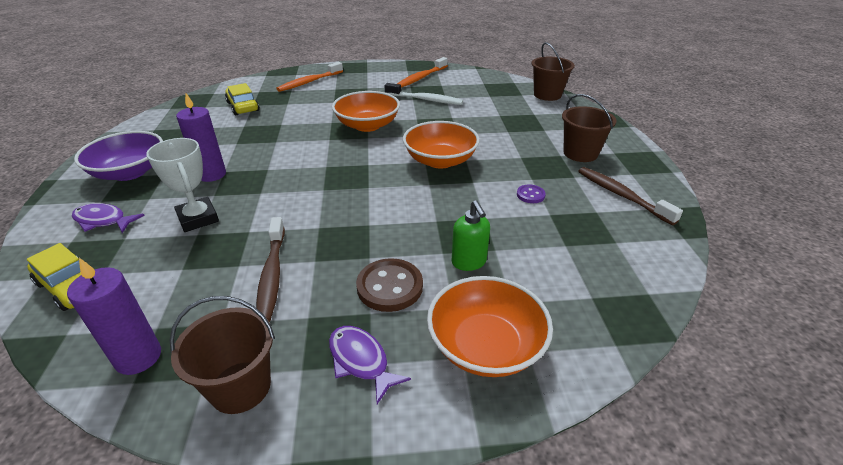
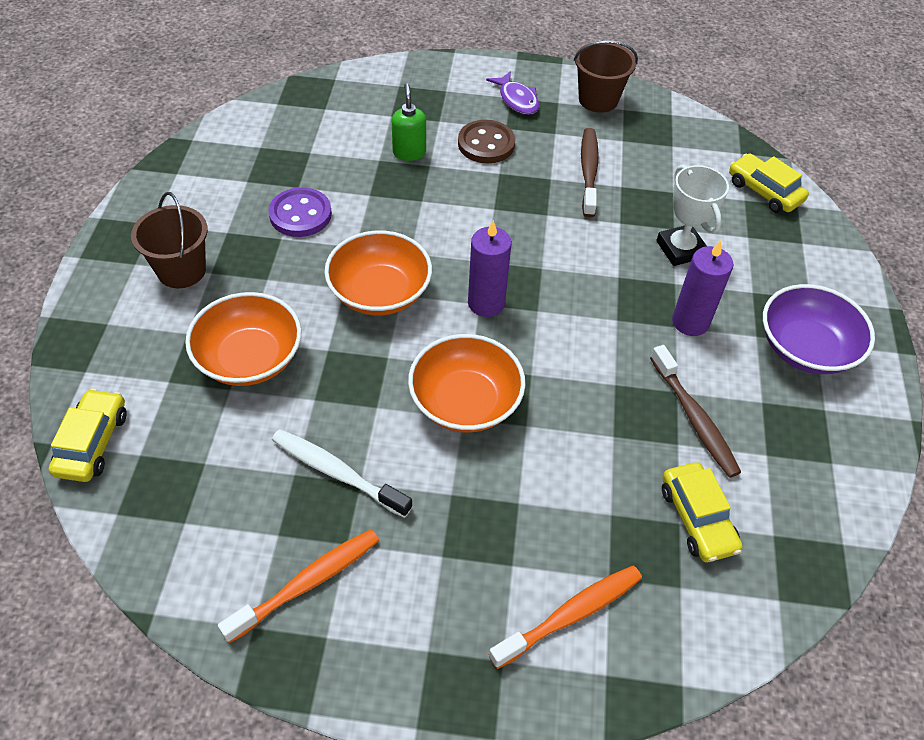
camera: 170 degrees left, 15 degrees up
(103, 221) = (786, 265): purple fish -> none
(138, 357) = (676, 128): purple candle -> purple candle (486, 303)
(485, 346) = (427, 93): orange bowl -> orange bowl (249, 358)
(530, 195) = (300, 214): purple button -> purple button, size x1.86
(547, 95) = (92, 443): brown bucket -> yellow car
(621, 195) = (199, 195): brown toothbrush -> brown toothbrush (694, 418)

